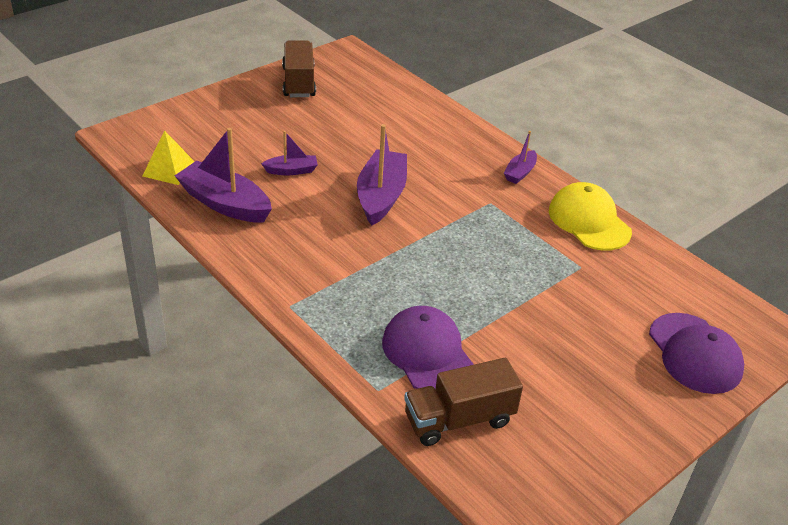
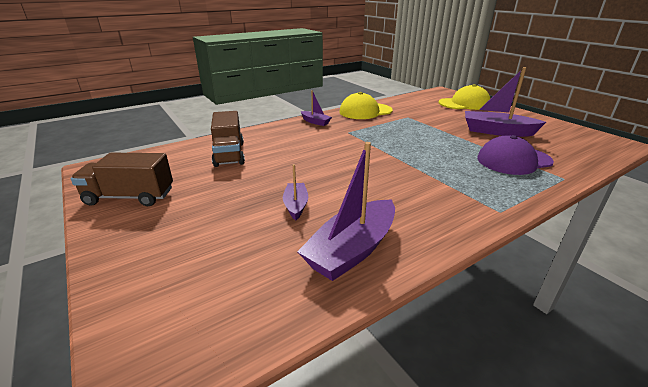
camera: 80 degrees left, 10 degrees down
(169, 169) = (273, 303): yellow pyramid -> none
(381, 196) = (340, 165): purple boat -> purple boat (496, 131)
(459, 419) = (565, 155): brown truck -> brown truck (229, 154)
(695, 353) = (464, 104): purple cap -> yellow cap

